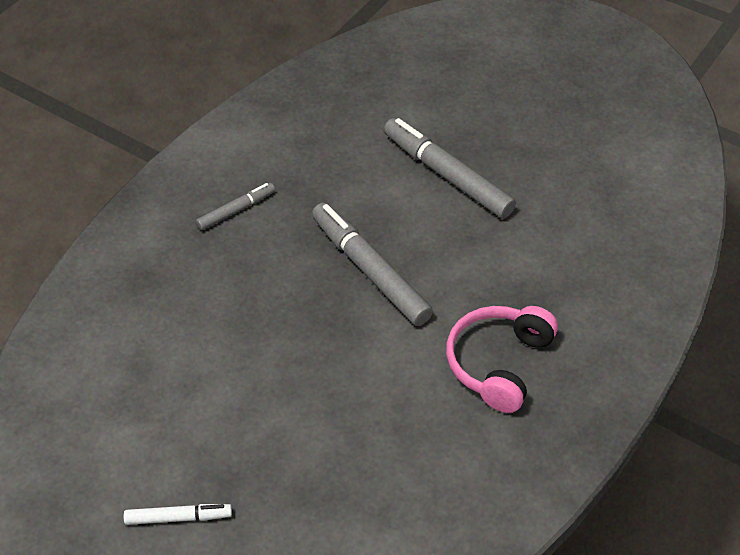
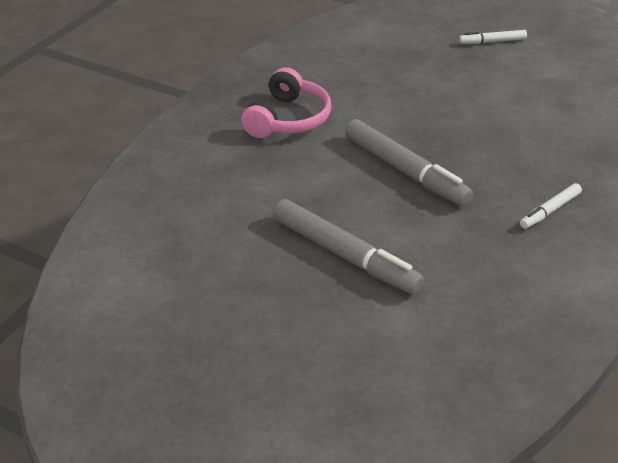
camera: 175 degrees right, 10 degrees down
(236, 210) = (550, 211): grey marker -> white marker

